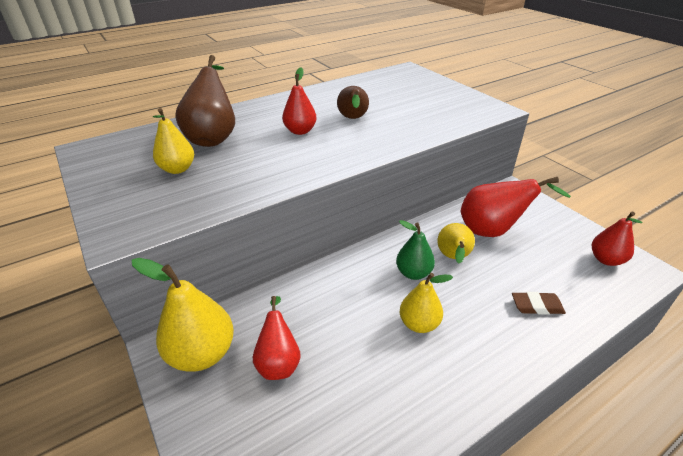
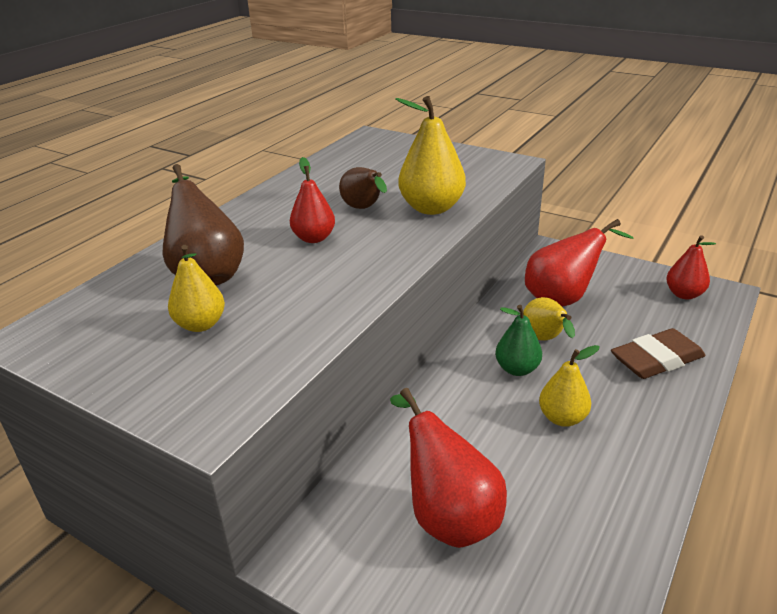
camera: 25 degrees left, 5 degrees down
(202, 354) = (350, 545): yellow pear -> yellow pear (431, 208)
(279, 361) = (448, 515): red pear -> red pear, size x1.58
(537, 306) = (656, 359): brown eraser -> brown eraser, size x1.68

